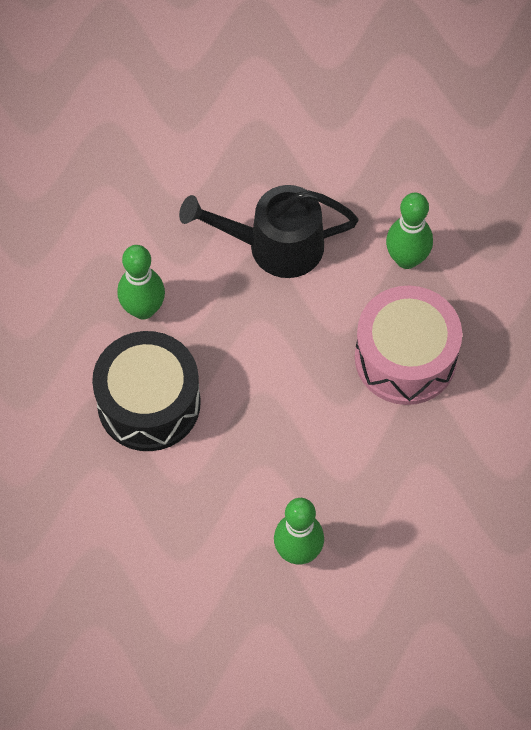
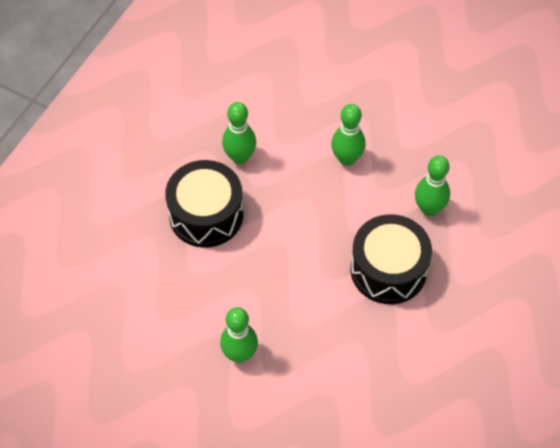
camera: 30 degrees right, 5 degrees down
(273, 246) = (347, 159): black watering can -> green bowling pin
(405, 358) = (388, 269): pink drum -> black drum

